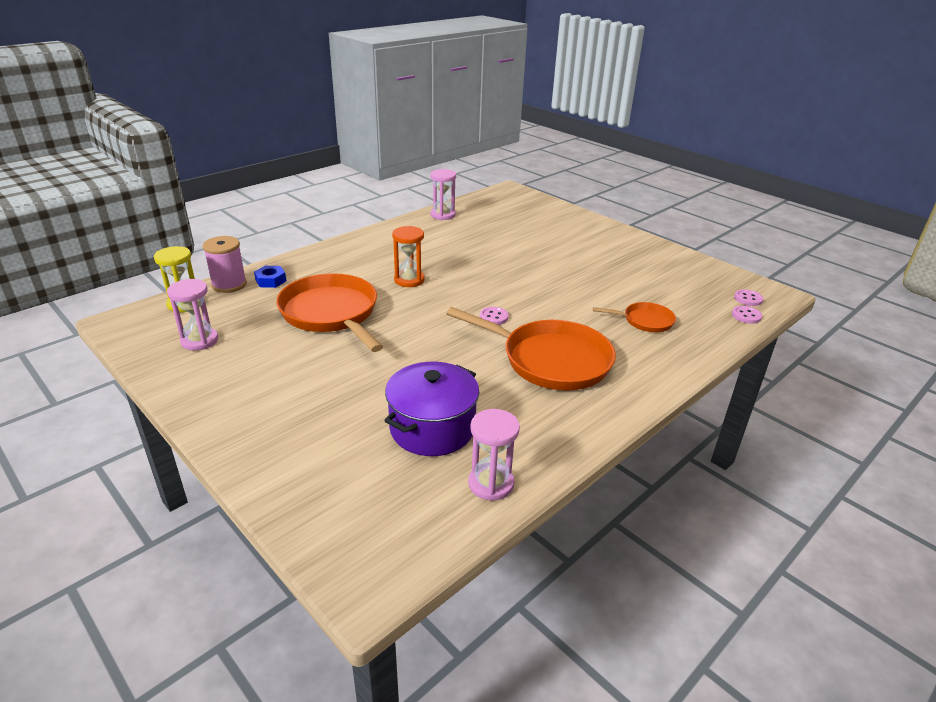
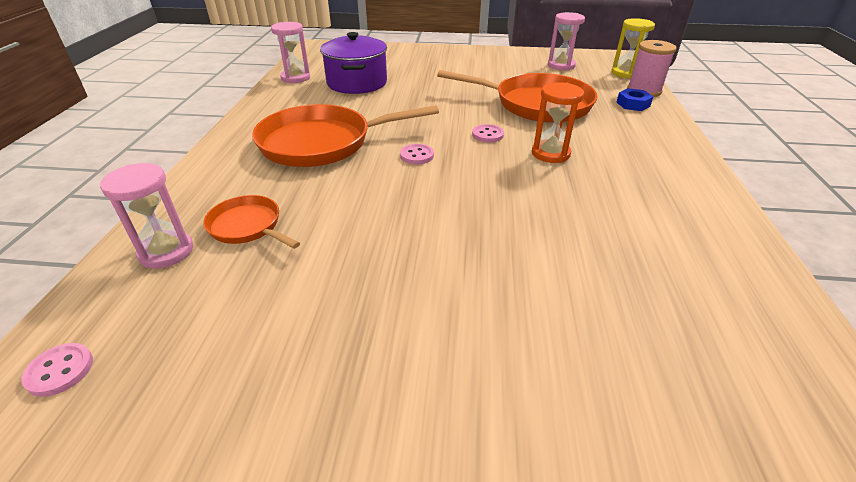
camera: 140 degrees right, 5 degrees up
(443, 215) = (757, 281): pink hourglass -> pink hourglass (166, 252)
(645, 321) = (248, 226): orange pan -> orange pan turned 75 degrees clockwise
(746, 316) = (76, 316): pink button -> pink button (487, 135)

